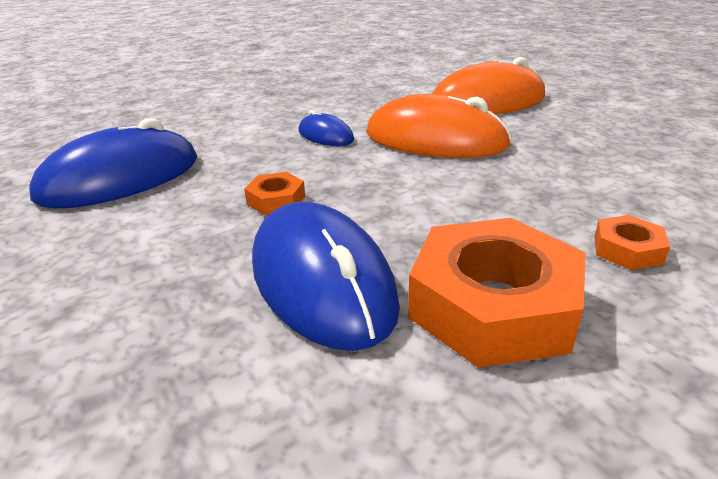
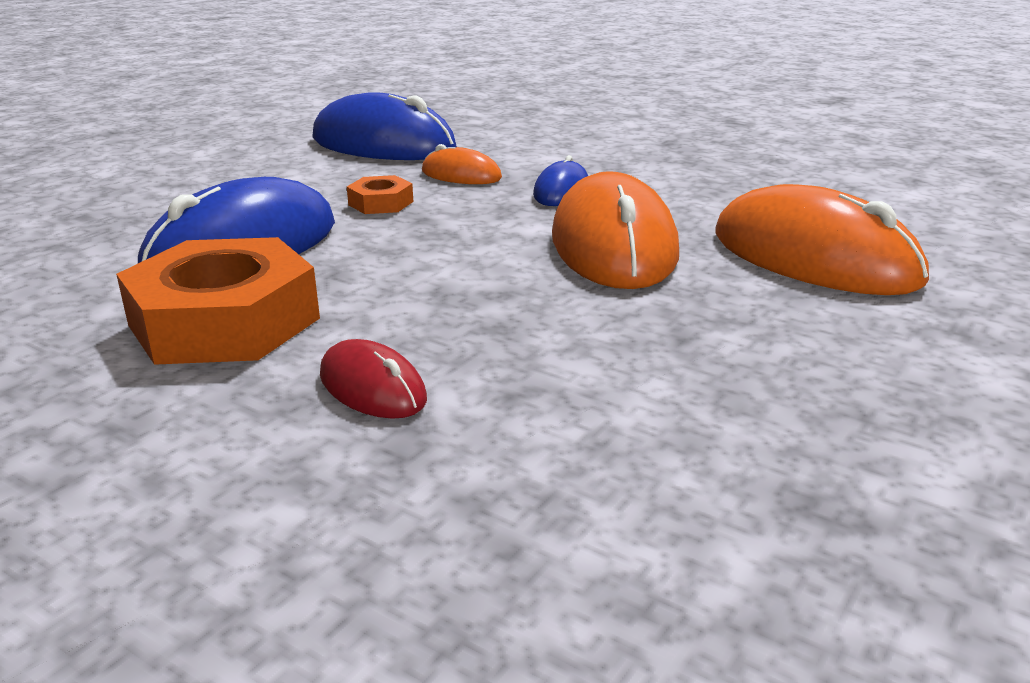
camera: 65 degrees right, 5 degrees down
(248, 160) = (461, 175): none -> orange mouse
(627, 250) = (372, 387): orange nut -> red mouse

